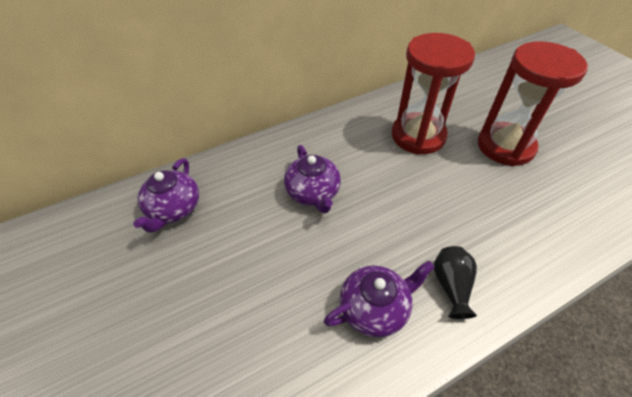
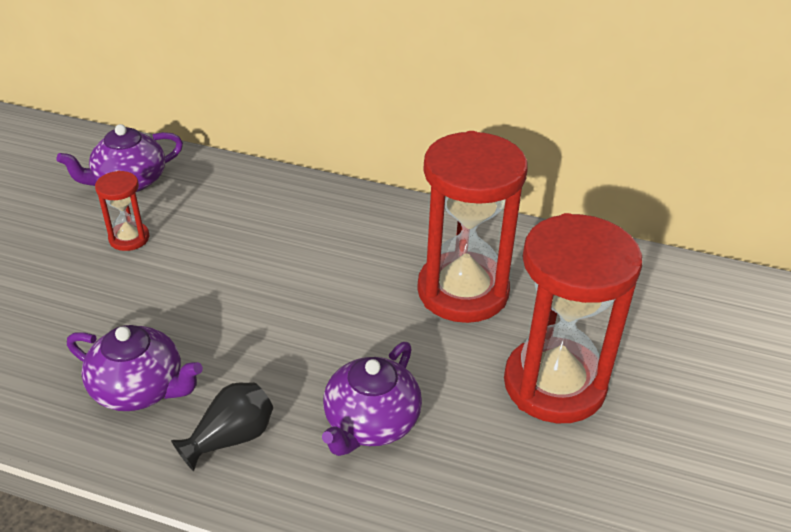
camera: 45 degrees right, 10 degrees down
(230, 239) = (129, 238): none -> red hourglass
(313, 193) = (255, 258): purple teapot -> purple teapot (371, 423)

